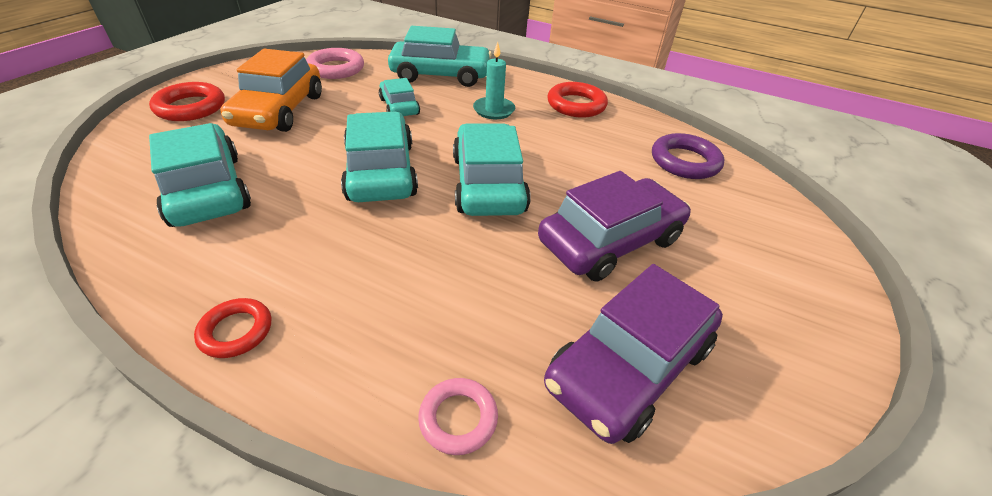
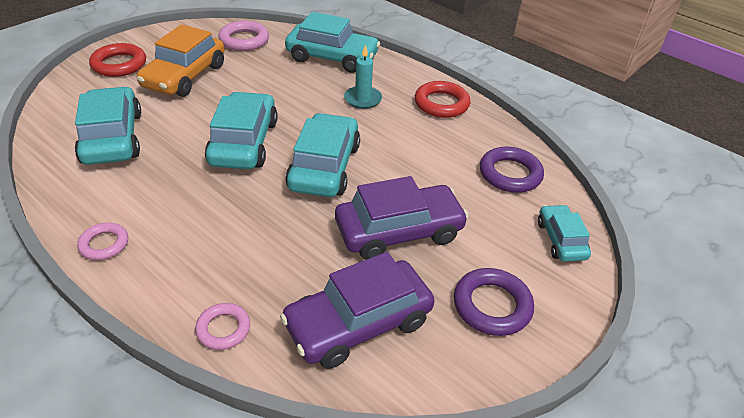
camera: 15 degrees right, 0 degrees up
(236, 331) = (104, 244): red ring -> pink ring
(399, 107) = (282, 85): turquoise car -> turquoise car (560, 240)
(762, 307) = (492, 305): none -> purple ring

